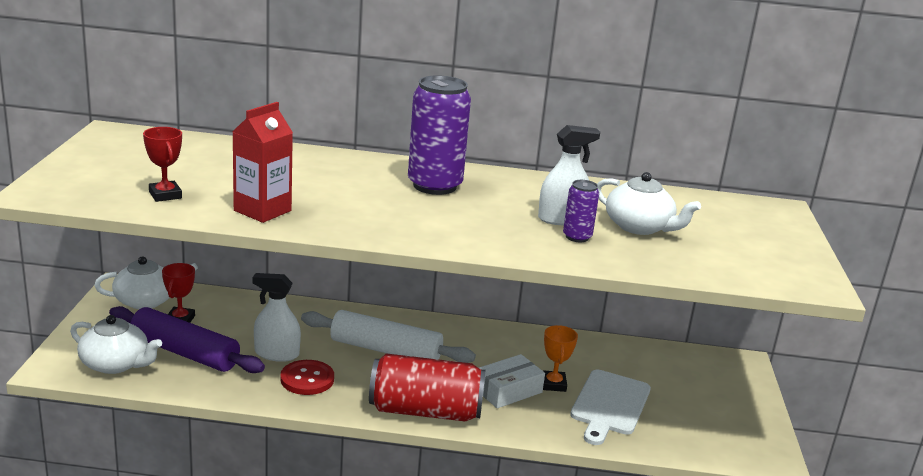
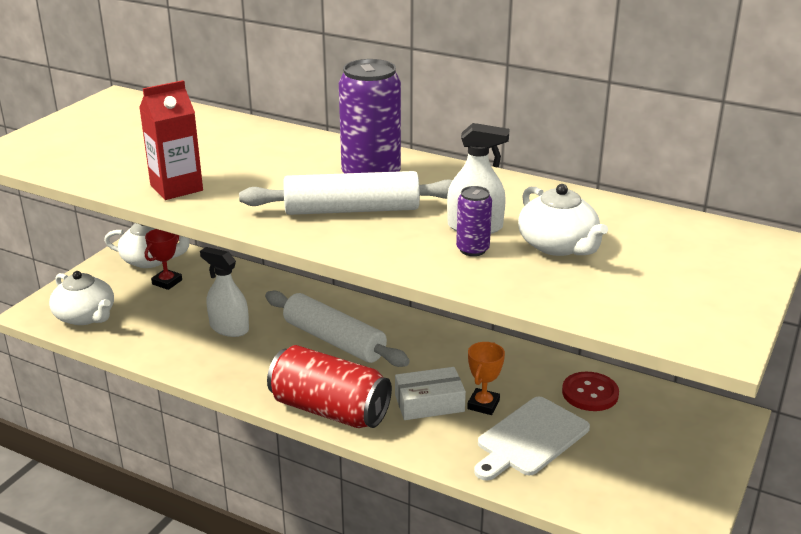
camera: 25 degrees right, 5 degrees up
(165, 195) = (105, 164): red trophy -> none
(184, 353) = (149, 314): purple rolling pin -> none
(307, 379) = (239, 358): red button -> red button (590, 393)
(445, 215) = (352, 210): none -> white rolling pin

